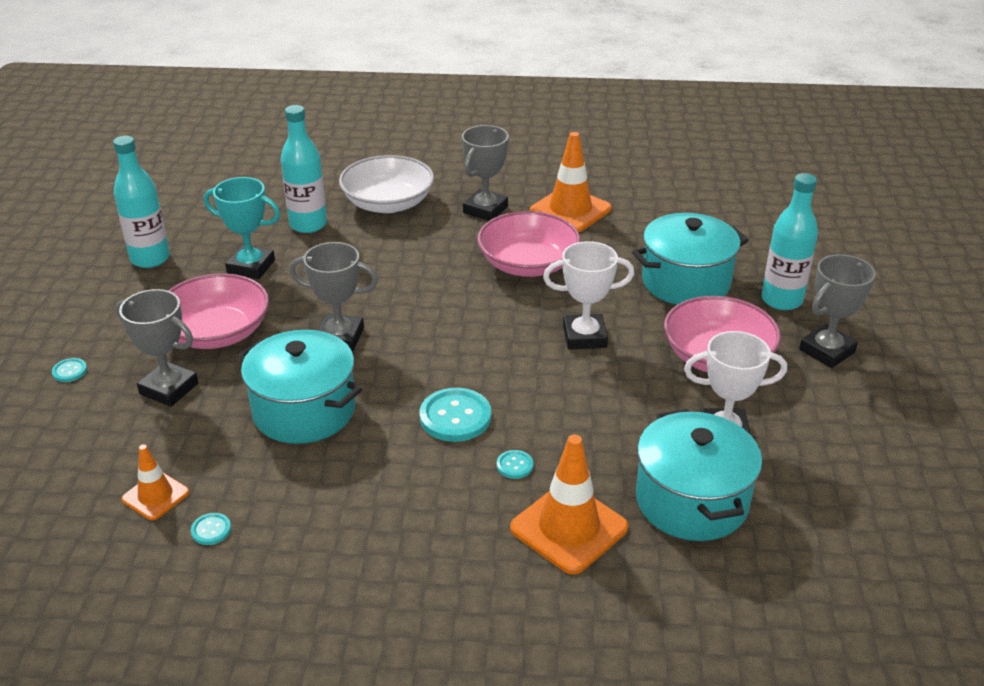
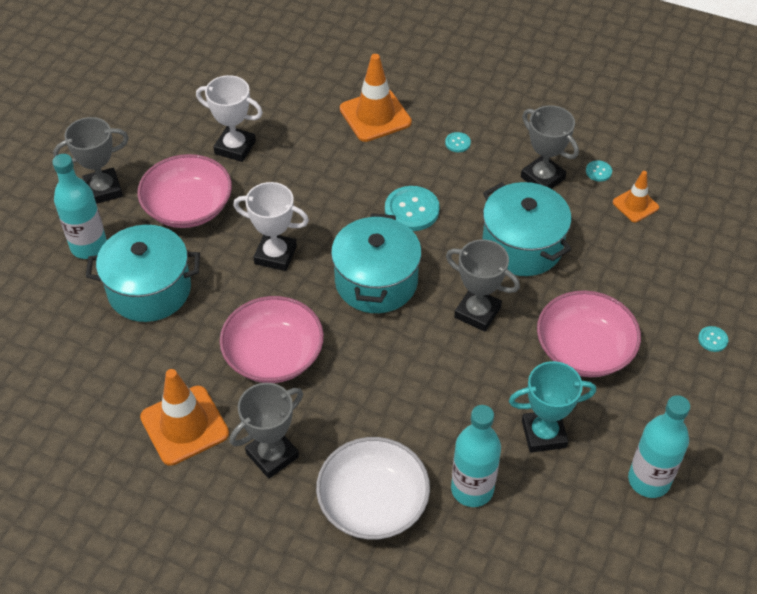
camera: 160 degrees left, 15 degrees up
(169, 389) = (627, 297): grey trophy -> grey trophy (542, 178)
(251, 267) = (543, 434): turquoise trophy -> turquoise trophy turned 45 degrees counterclockwise
(514, 465) = (388, 163): turquoise button -> turquoise button (457, 143)
(691, 501) = (290, 112): turquoise pot -> turquoise pot (376, 281)

